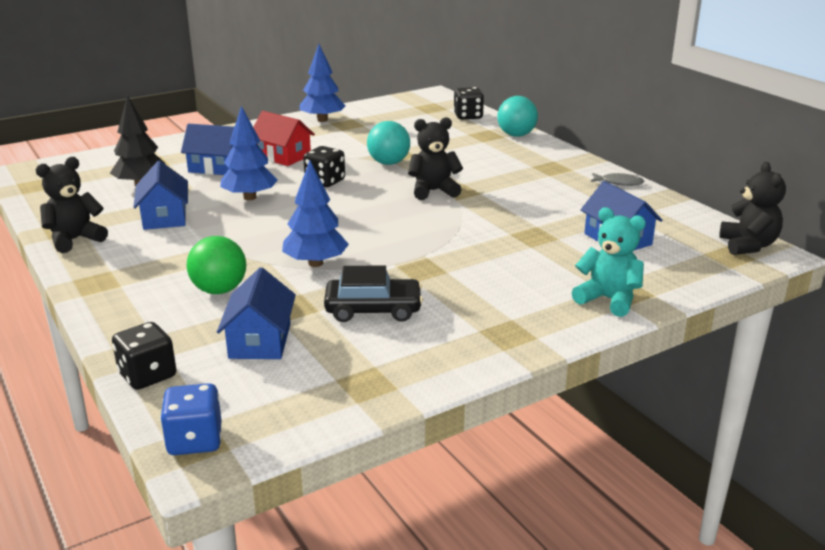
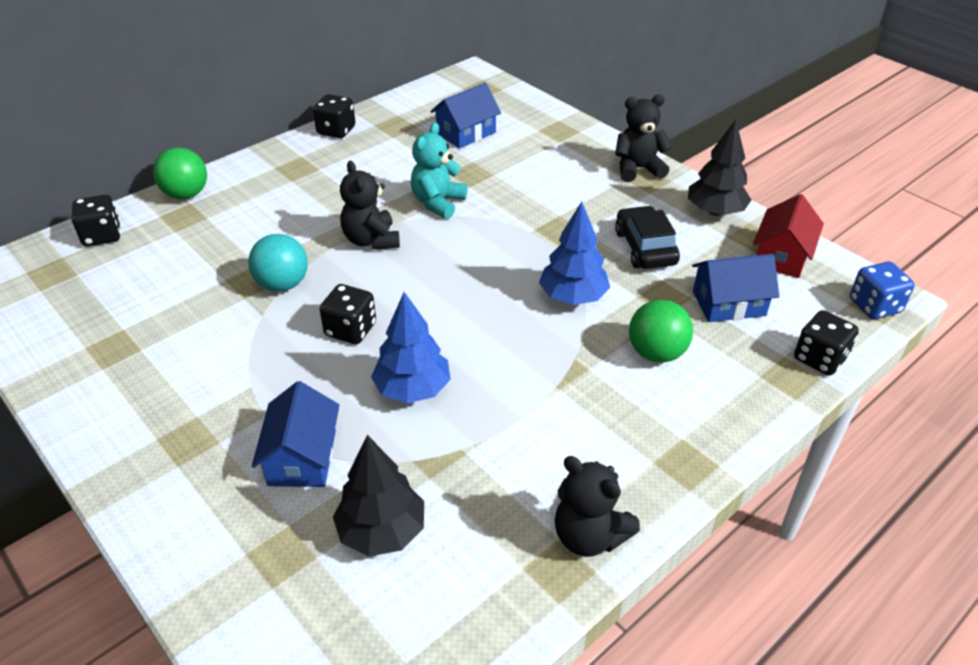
camera: 100 degrees left, 15 degrees up
(164, 217) = (493, 460): blue house -> none
(283, 156) = (255, 391): red house -> red house (782, 256)
(322, 120) = (86, 380): blue tree -> none
(426, 368) = (715, 211): none -> black tree
(516, 135) = (186, 194): turquoise ball -> green ball
(608, 300) = (575, 138): turquoise teddy bear -> turquoise teddy bear (438, 203)
(619, 183) = (336, 131): grey fish -> black dice
(748, 246) = (461, 80): black teddy bear -> black teddy bear (638, 169)

